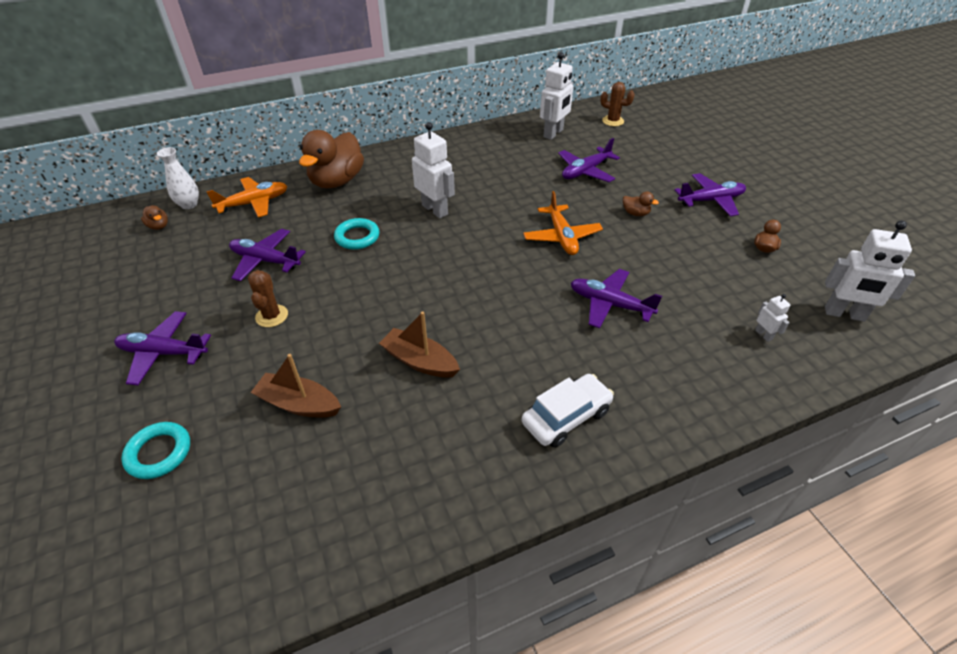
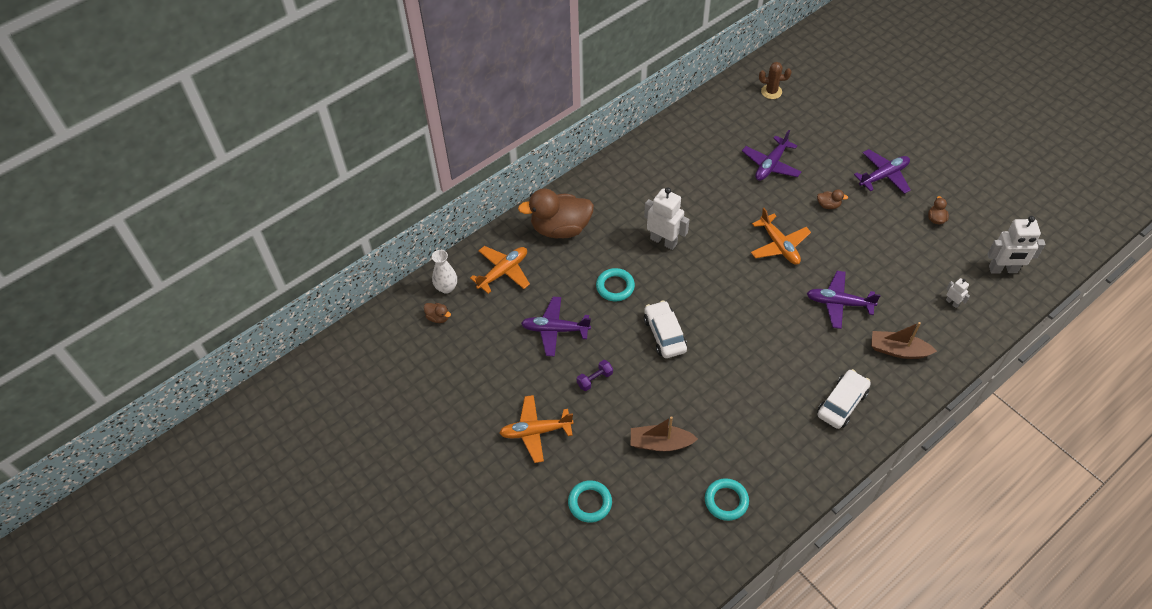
camera: 15 degrees left, 10 degrees up
(163, 353) = (535, 431): purple plane -> orange plane
(272, 316) = (594, 379): brown cactus -> purple dumbbell
(337, 181) = (560, 228): brown duck -> brown duck turned 75 degrees clockwise
(337, 503) = (726, 501): none -> turquoise ring
(381, 290) = (664, 334): none -> white car
(420, 361) = (725, 388): brown boat -> brown boat (898, 350)
(553, 133) = (724, 121): white robot -> none

